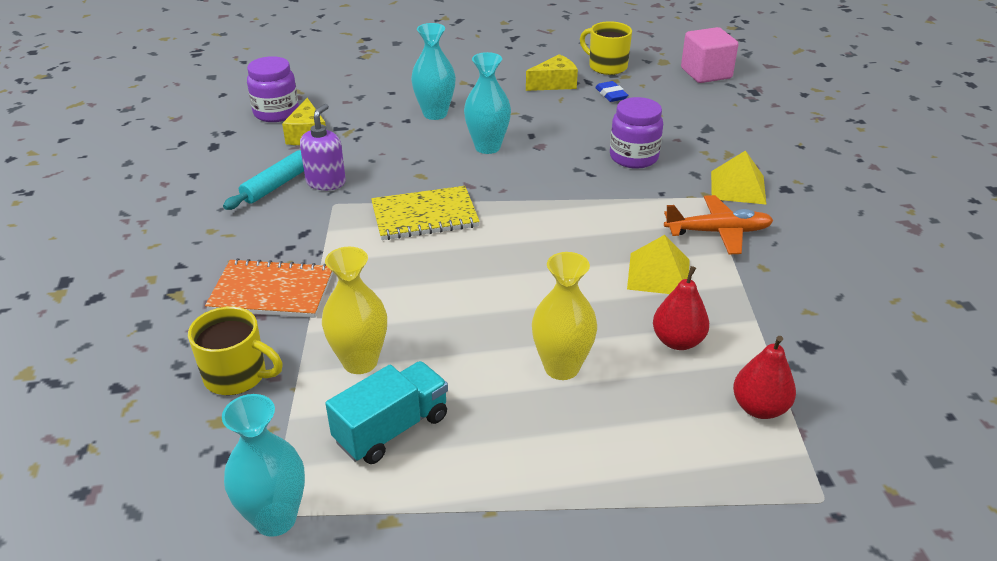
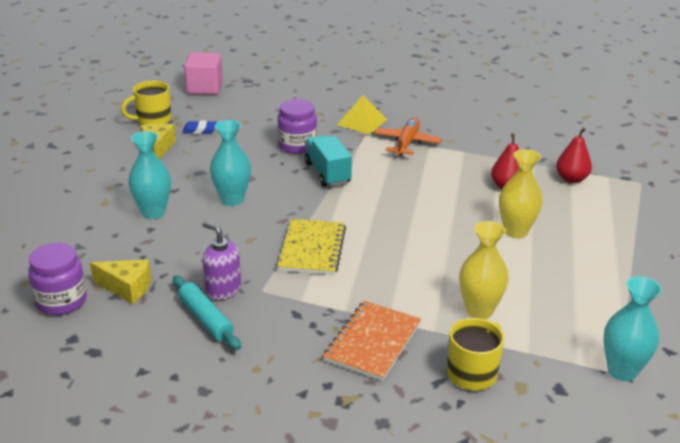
camera: 70 degrees left, 5 degrees down
(392, 429) = (552, 308): turquoise truck -> turquoise truck (327, 173)
(659, 274) = (439, 174): yellow pyramid -> none

